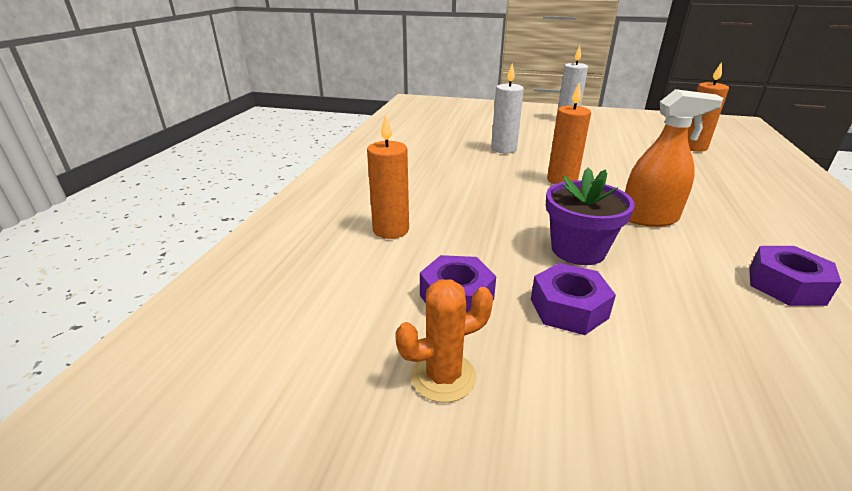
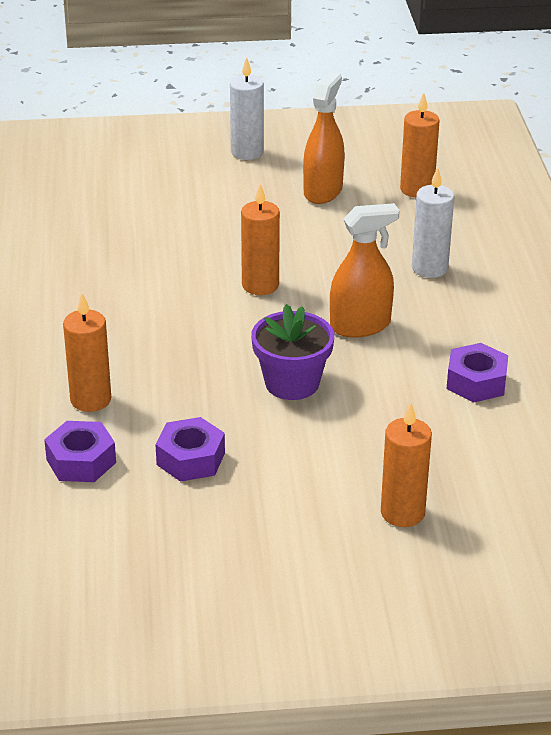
camera: 20 degrees left, 5 degrees up
(443, 376) = (205, 524): orange cactus -> none
(503, 149) = (174, 239): white candle -> white candle (429, 268)
(568, 308) = (291, 446): purple nut -> purple nut (81, 461)
(619, 140) = (323, 191): none -> orange spray bottle
(717, 431) = (402, 513): none -> orange candle

